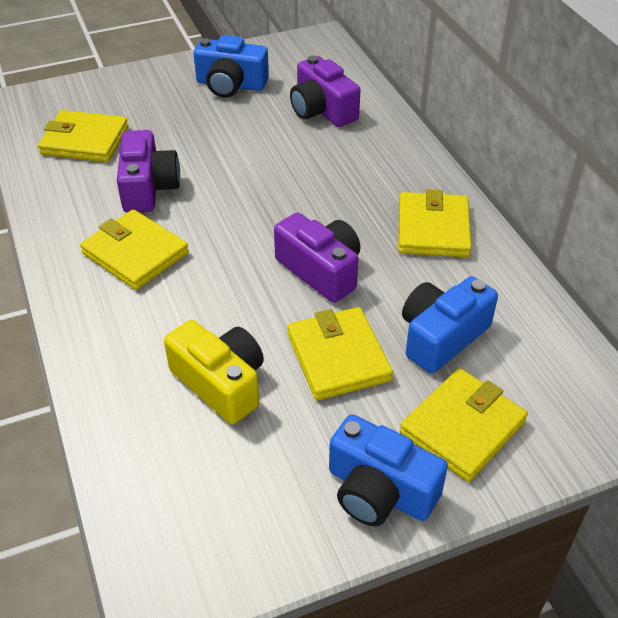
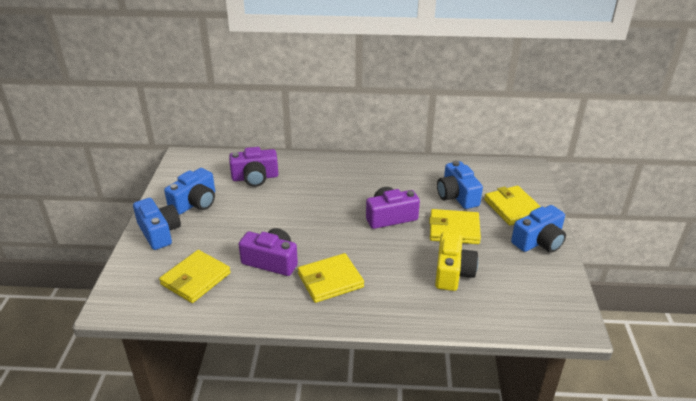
camera: 65 degrees left, 10 degrees down
(155, 82) = (159, 232): none -> blue camera
(220, 383) = (452, 272): yellow camera -> yellow camera turned 120 degrees clockwise
(433, 229) = (383, 174): yellow wallet -> none

